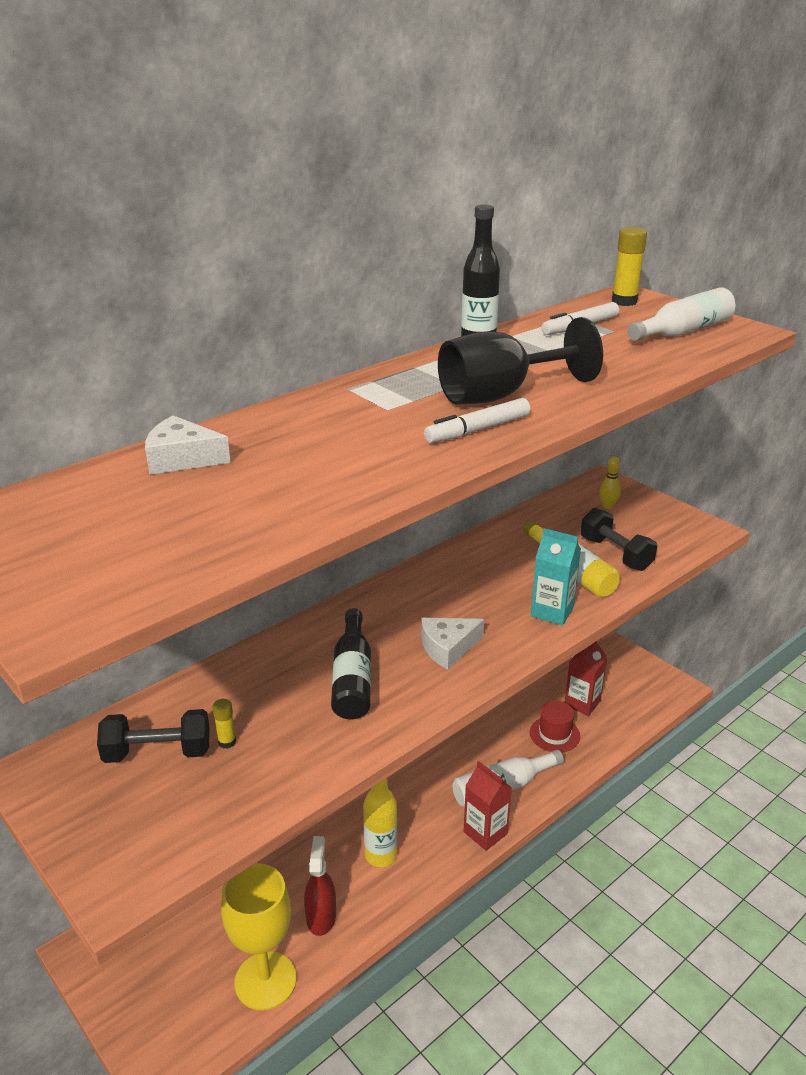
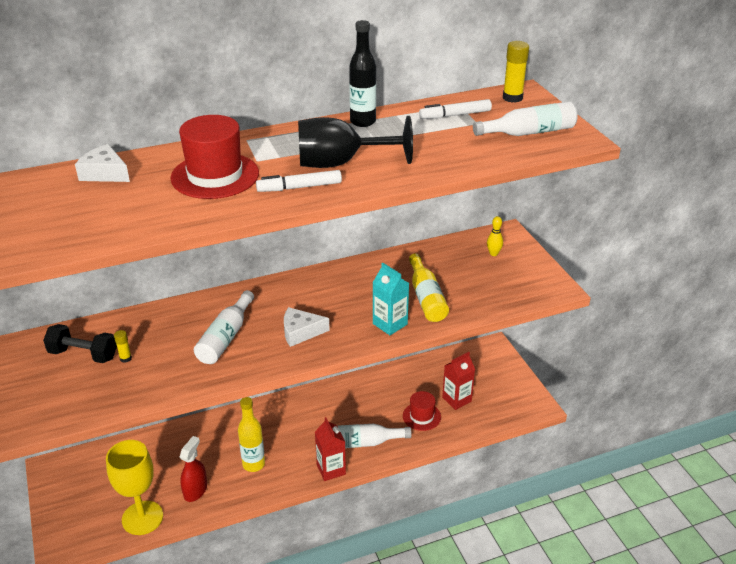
camera: 20 degrees right, 5 degrees up
(348, 435) = (215, 176): none -> red hat
(352, 678) = (226, 337): black bottle -> white bottle
(615, 554) = (469, 292): black dumbbell -> none

